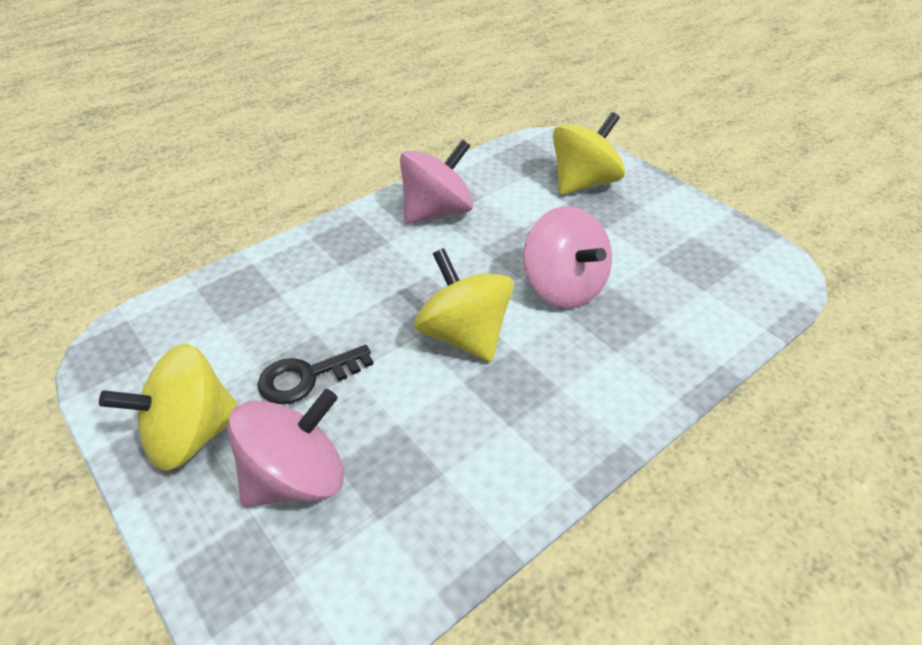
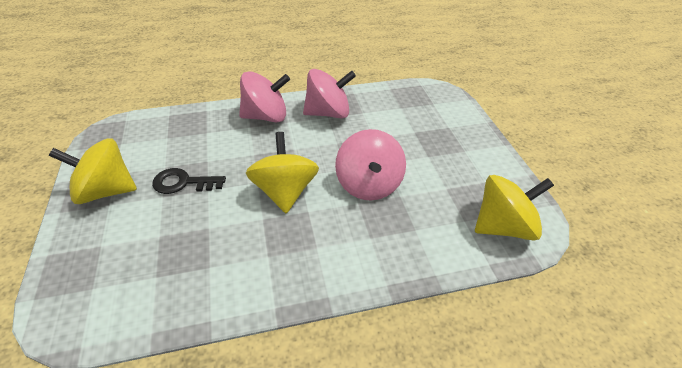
camera: 25 degrees right, 0 degrees up
(296, 478) = (135, 235): pink spinning top -> pink spinning top (266, 116)
(583, 183) = (436, 123): yellow spinning top -> yellow spinning top (503, 226)

